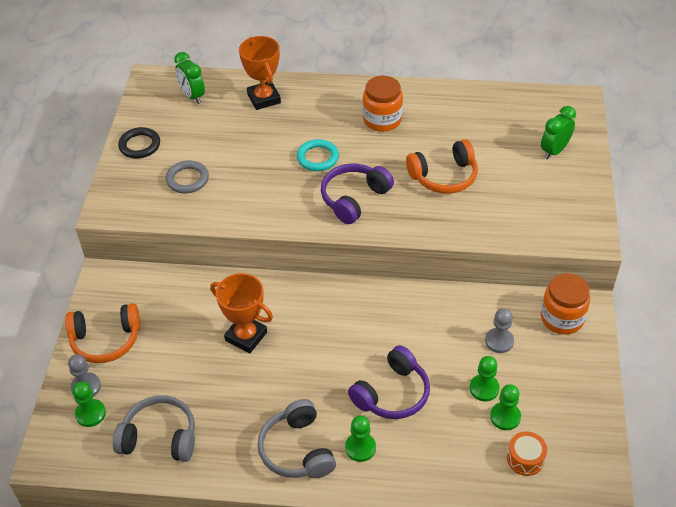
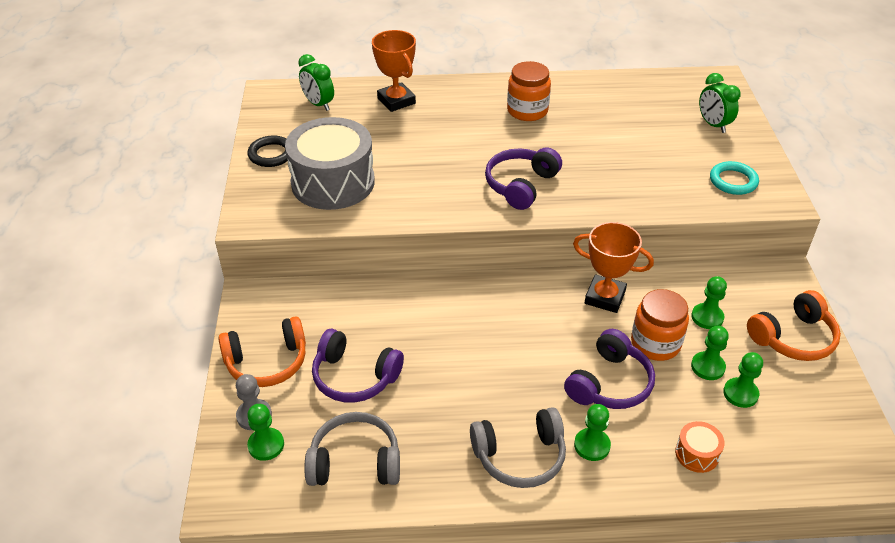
camera: 10 degrees left, 5 degrees down
(175, 362) = (354, 377): none -> purple headphones
(187, 179) = (333, 182): grey ring -> grey drum
(246, 336) = (429, 341): orange trophy -> orange trophy (605, 297)
(297, 450) = (520, 456): grey headphones -> grey headphones turned 75 degrees counterclockwise
(317, 158) = (470, 150): turquoise ring -> turquoise ring (733, 181)
(444, 176) = (609, 157): orange headphones -> orange headphones (793, 338)
(499, 341) = (707, 317): grey pawn -> green pawn
(525, 459) = (778, 435): orange drum -> orange drum (697, 454)
(554, 151) = (713, 125): green clock -> green clock turned 60 degrees counterclockwise
(562, 318) = (764, 288): orange jar -> orange jar (655, 343)

